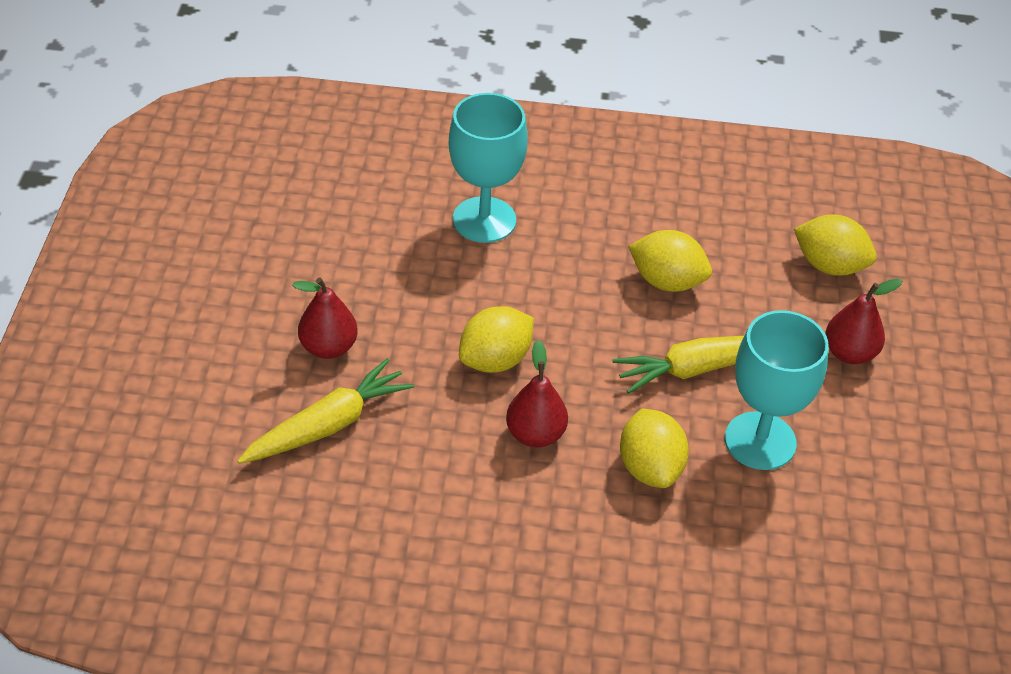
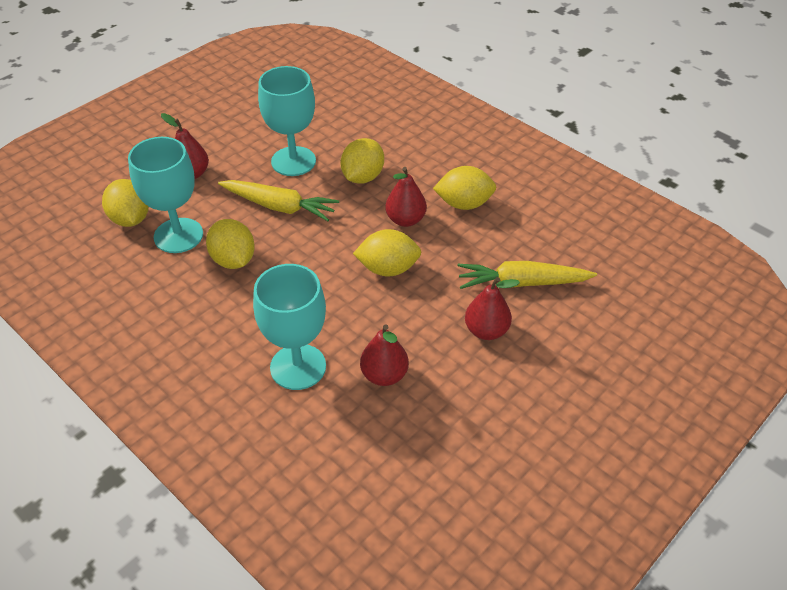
camera: 140 degrees left, 0 degrees up
(396, 253) = (384, 375): none -> red pear
(484, 501) = (464, 204): none -> yellow lemon
(756, 275) = (178, 235): none -> turquoise goblet

